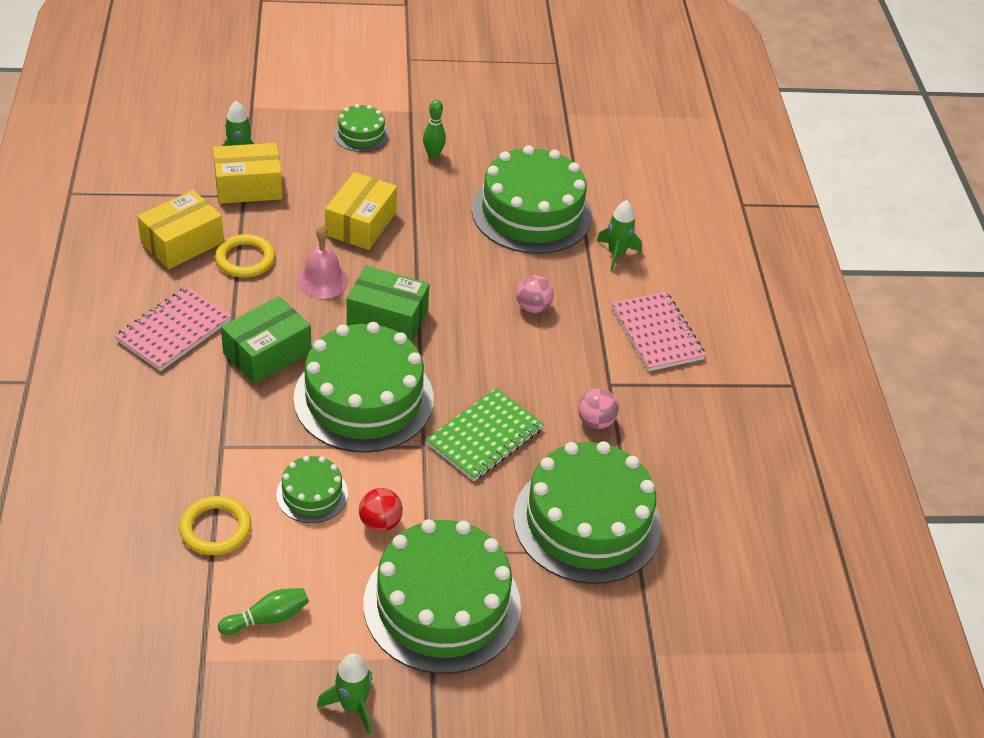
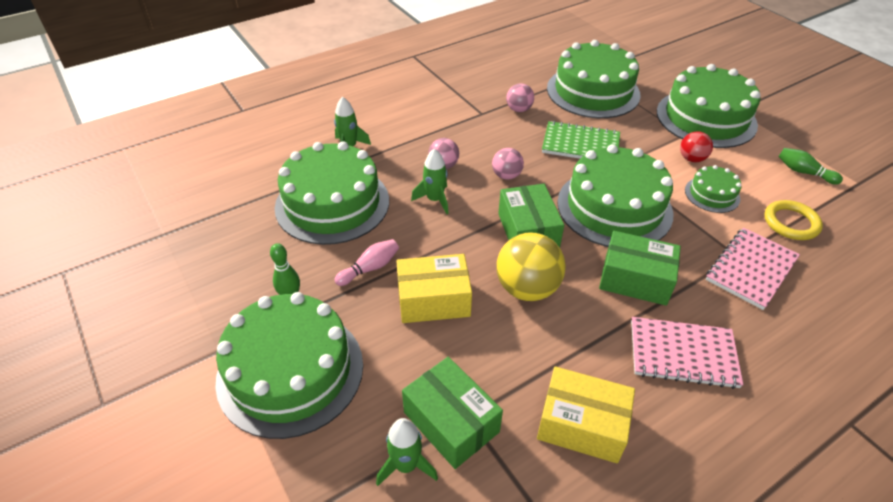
camera: 115 degrees left, 0 degrees up
(245, 259) = (554, 357): yellow ring -> none
(248, 186) = (451, 422): yellow box -> green box
(322, 280) = (527, 288): pink bell -> yellow ball
(352, 706) = (796, 123): green rocket -> green rocket (435, 200)
(361, 134) = (290, 371): green cake -> green cake, size x2.09
(427, 204) = (370, 268): none -> pink bowling pin
(479, 345) = (506, 175): none -> pink ball
(657, 333) = (417, 109): pink notebook -> pink notebook (751, 269)

